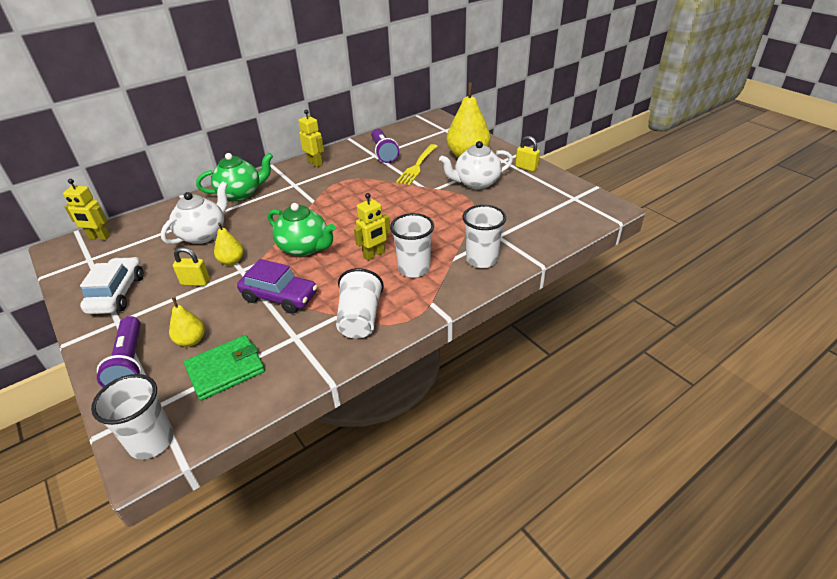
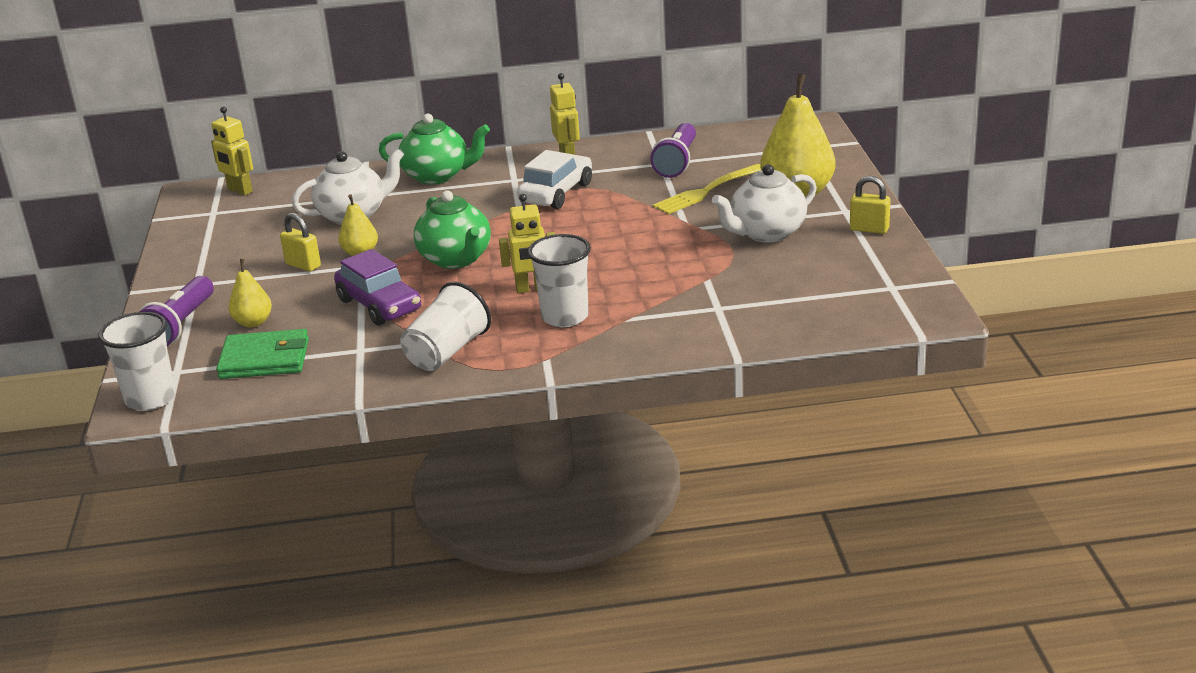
camera: 30 degrees right, 10 degrees down
(117, 294) = (215, 256): white car -> white car (556, 193)
(476, 183) = (766, 233): white teapot -> white teapot turned 45 degrees counterclockwise
(482, 260) = (663, 329): white cup -> none
(526, 168) = (869, 229): yellow padlock -> yellow padlock turned 45 degrees counterclockwise

